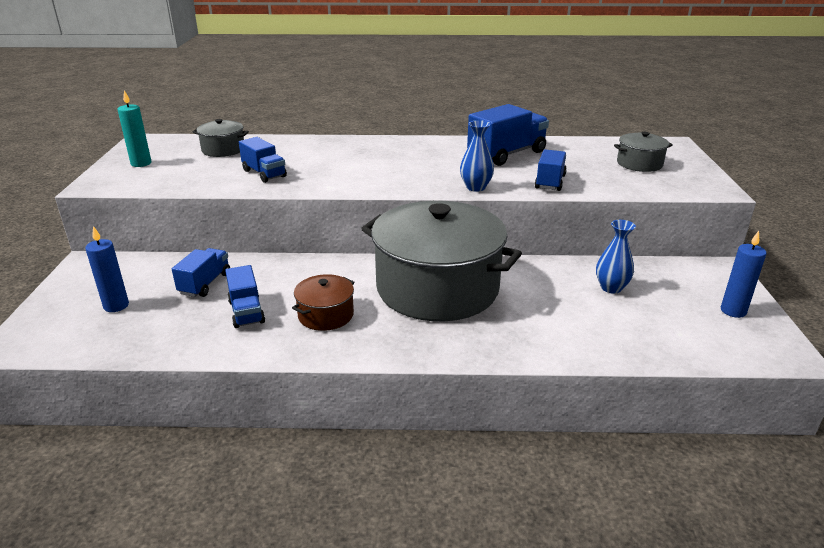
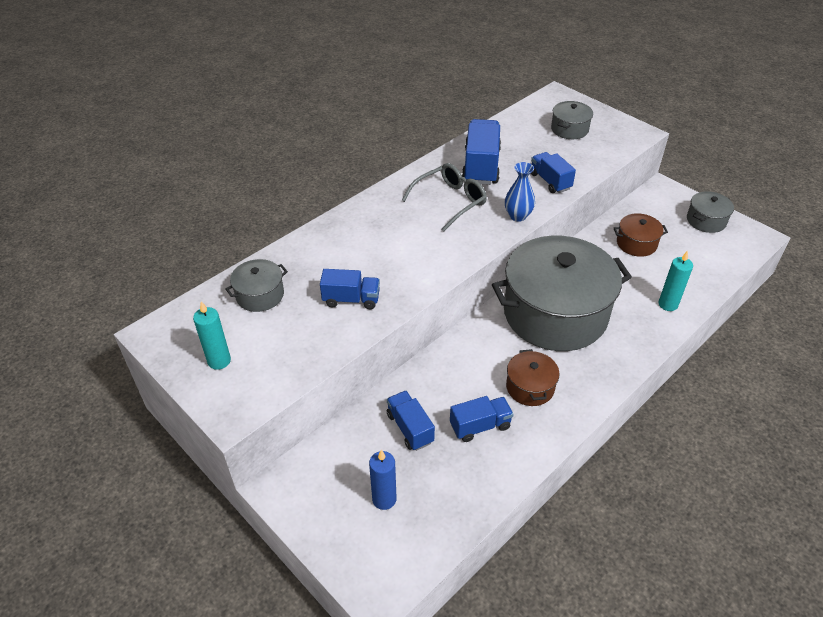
camera: 45 degrees left, 15 degrees up
(246, 312) = (480, 426): blue truck -> blue truck turned 45 degrees counterclockwise
(439, 161) = (450, 201): none -> grey glasses
(560, 341) = (668, 304): none -> turquoise candle
(611, 288) = (636, 243): blue vase -> brown pot
(733, 311) = (706, 220): blue candle -> grey pot

